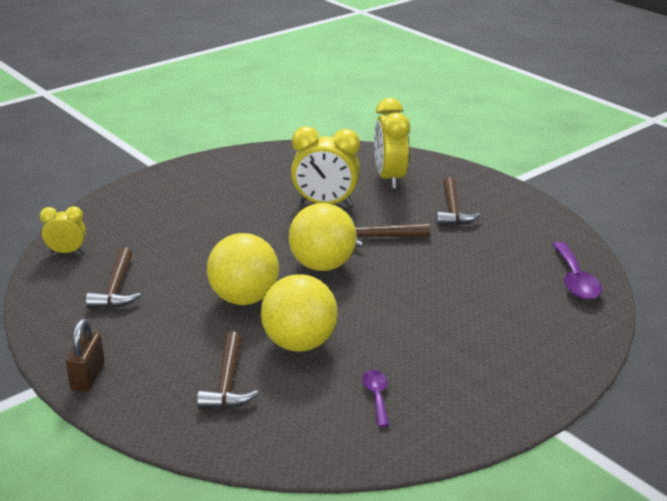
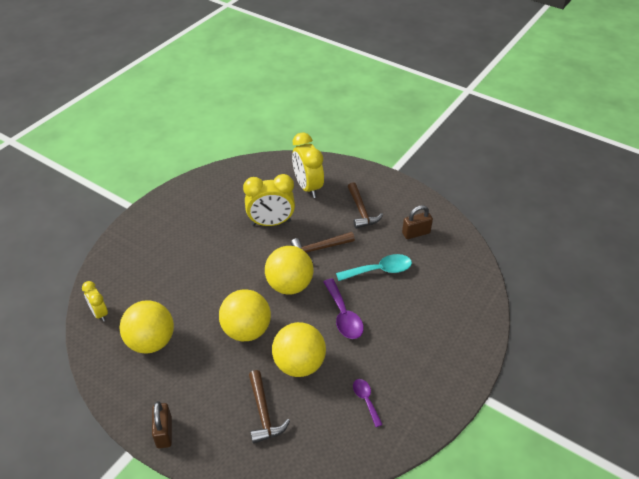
camera: 15 degrees left, 15 degrees up
(67, 252) = (99, 313): yellow clock -> yellow clock turned 105 degrees counterclockwise
(116, 288) = (151, 342): brown hammer -> yellow ball
(454, 271) = (379, 270): none -> turquoise spoon
(521, 242) = (416, 233): none -> brown padlock
(575, 280) = (460, 261): purple spoon -> purple spoon (343, 316)

